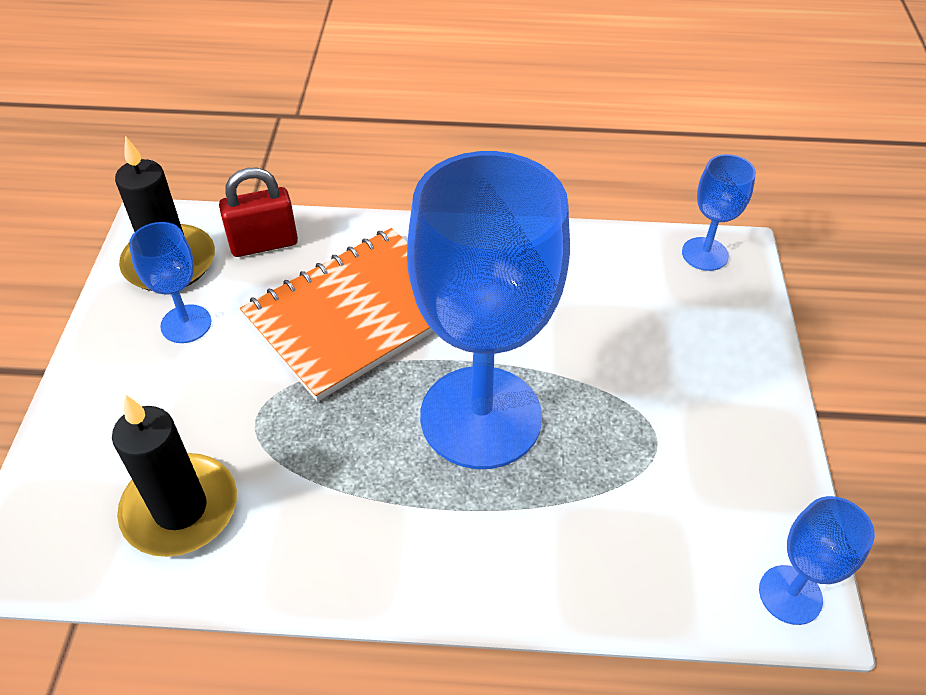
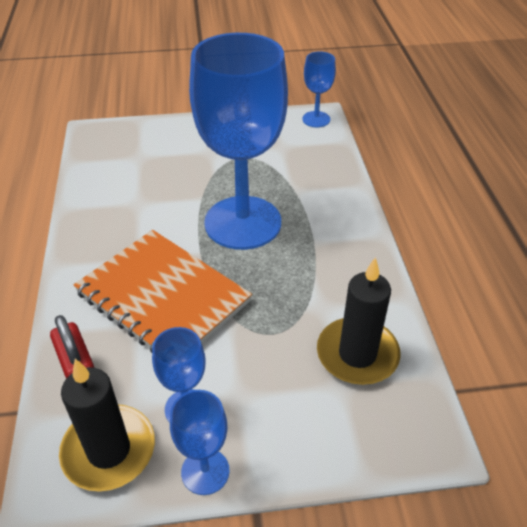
camera: 100 degrees left, 5 degrees down
(705, 254) = (94, 143): blue goblet -> blue goblet (205, 471)

